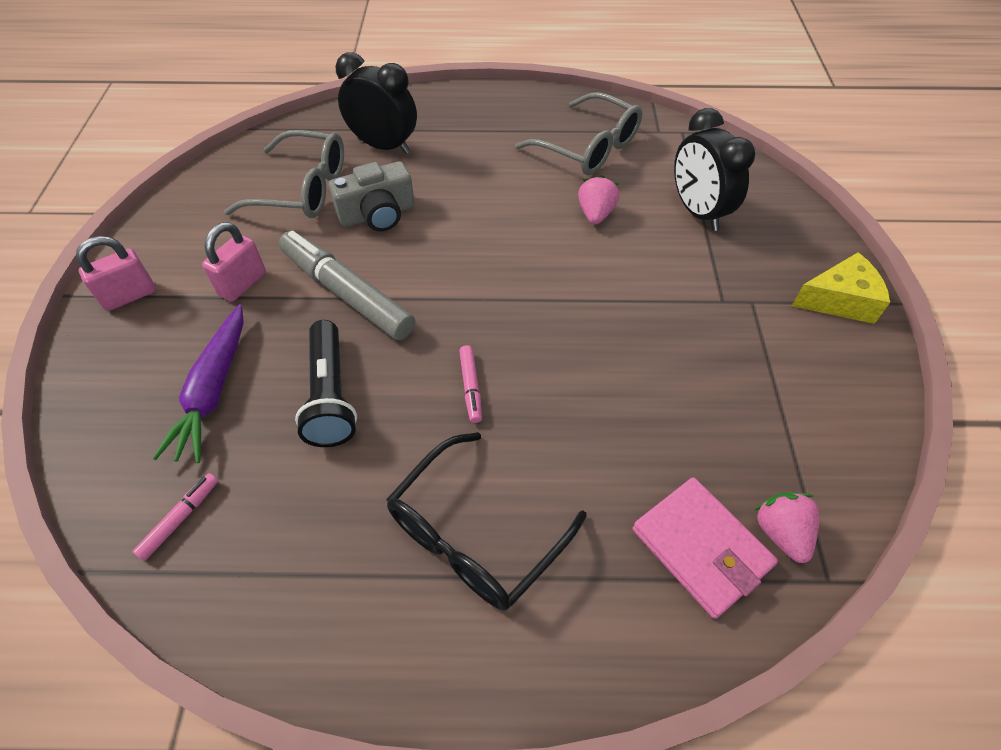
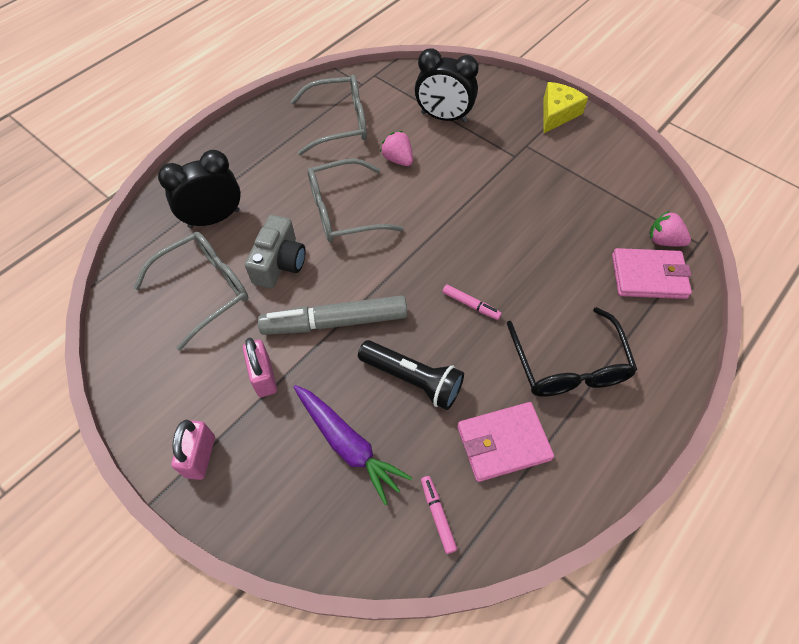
camera: 50 degrees left, 5 degrees up
(313, 528) = (503, 443): none -> pink wallet
(484, 217) = (343, 211): none -> grey glasses

